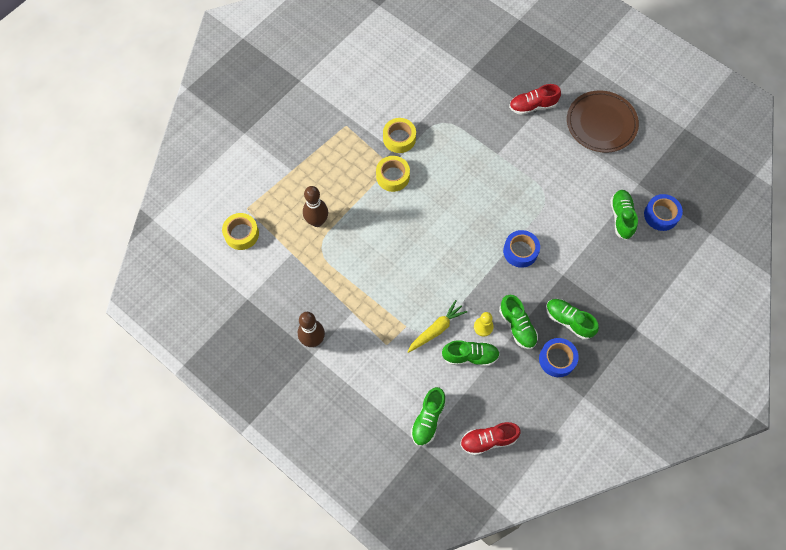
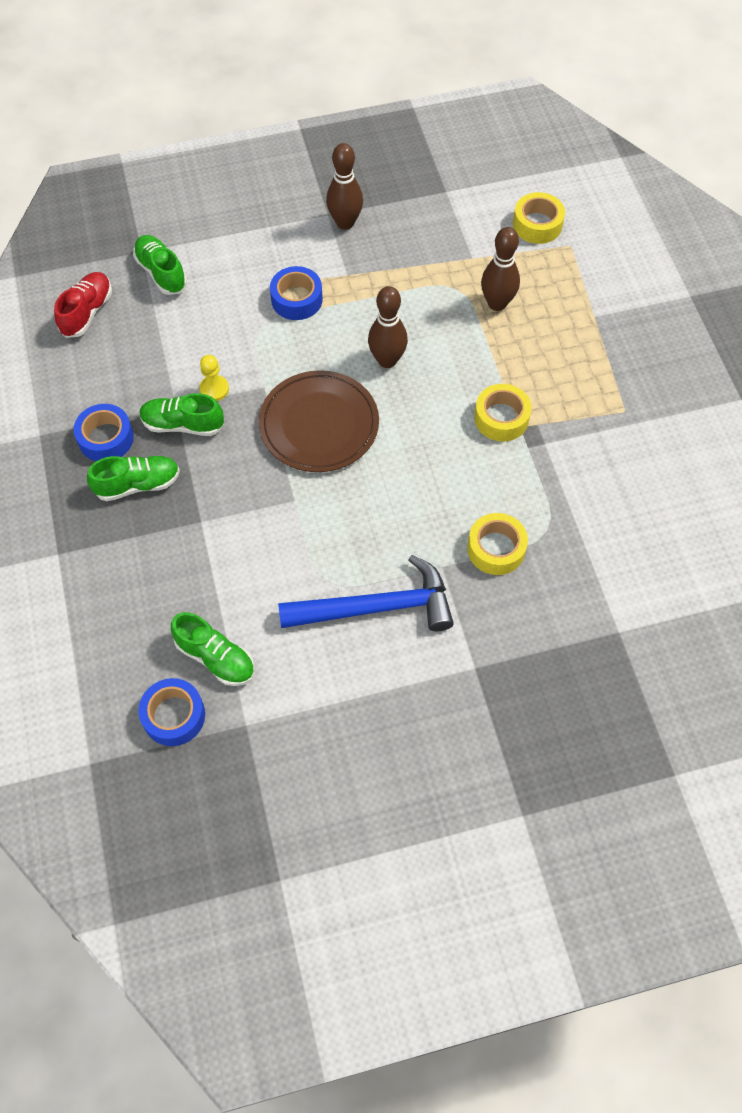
camera: 125 degrees right, 5 degrees down
(397, 252) = (387, 360): none -> brown bowling pin
(399, 138) = (557, 460): yellow tape -> yellow tape (496, 549)
(436, 329) = (254, 341): yellow carrot -> none
(470, 356) = (192, 354): green shoe -> none
(520, 251) = (274, 495): blue tape -> blue tape (296, 299)
(532, 106) = (489, 673): red shoe -> none
(540, 168) = (375, 607): none -> blue hammer
(601, 123) = (385, 752): brown plate -> brown plate (319, 425)

